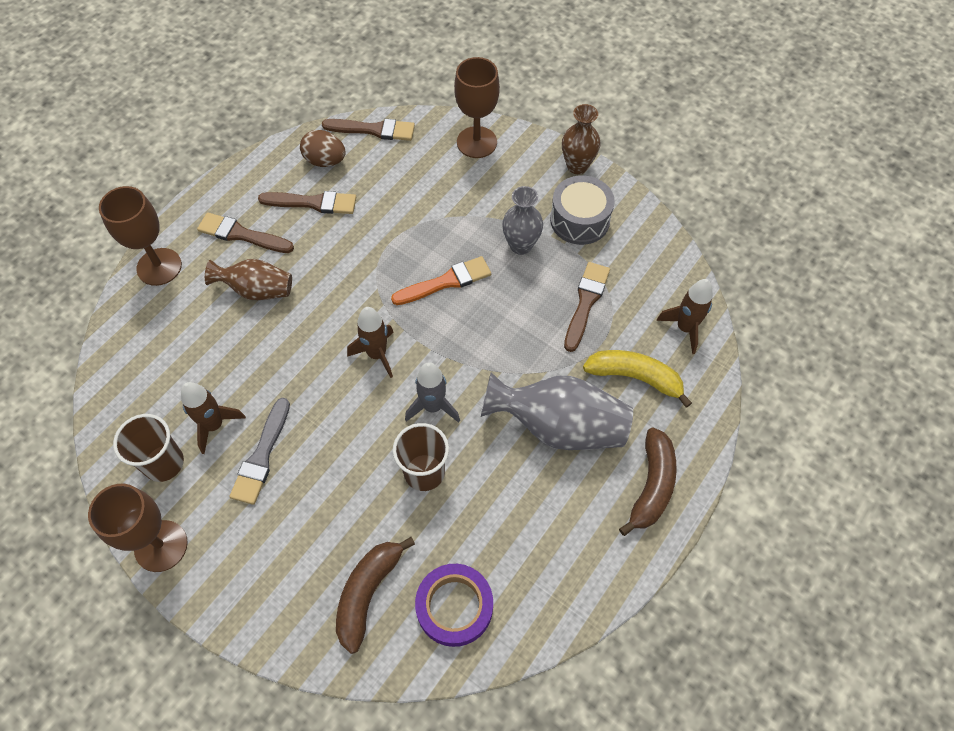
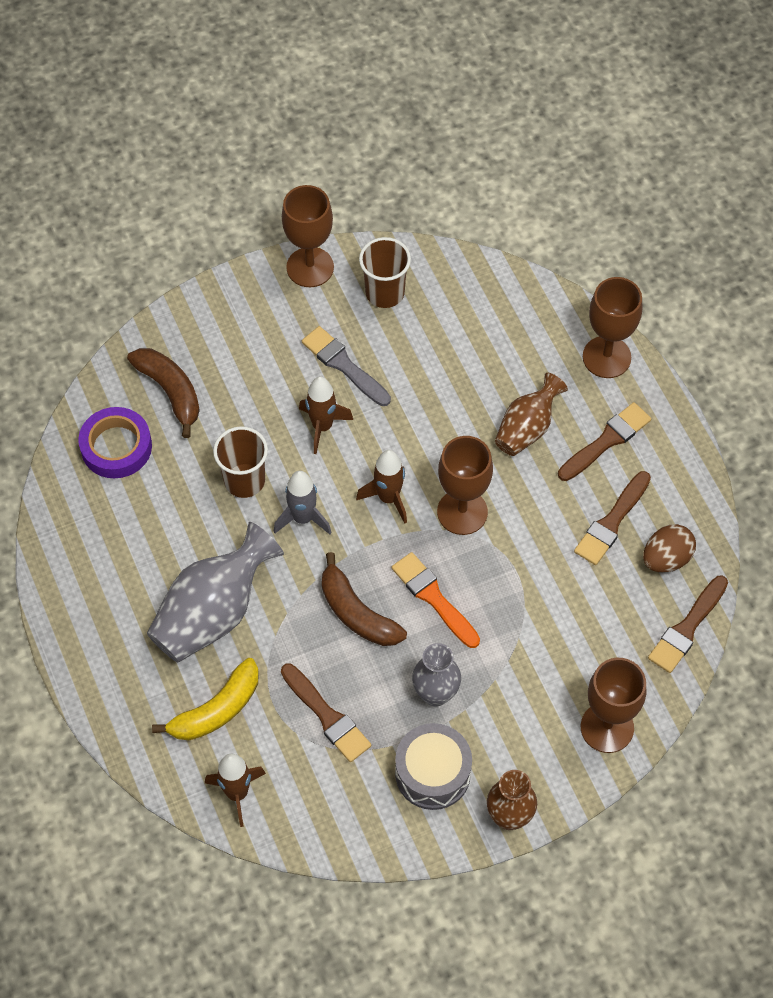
camera: 120 degrees right, 0 degrees up
(214, 425) = (398, 341): brown rocket -> brown rocket (322, 426)
(360, 298) = (462, 512): none -> brown goblet
(446, 282) = (434, 598): orange brush -> orange brush turned 135 degrees clockwise
(651, 485) = (106, 656): brown banana -> brown banana (357, 613)

